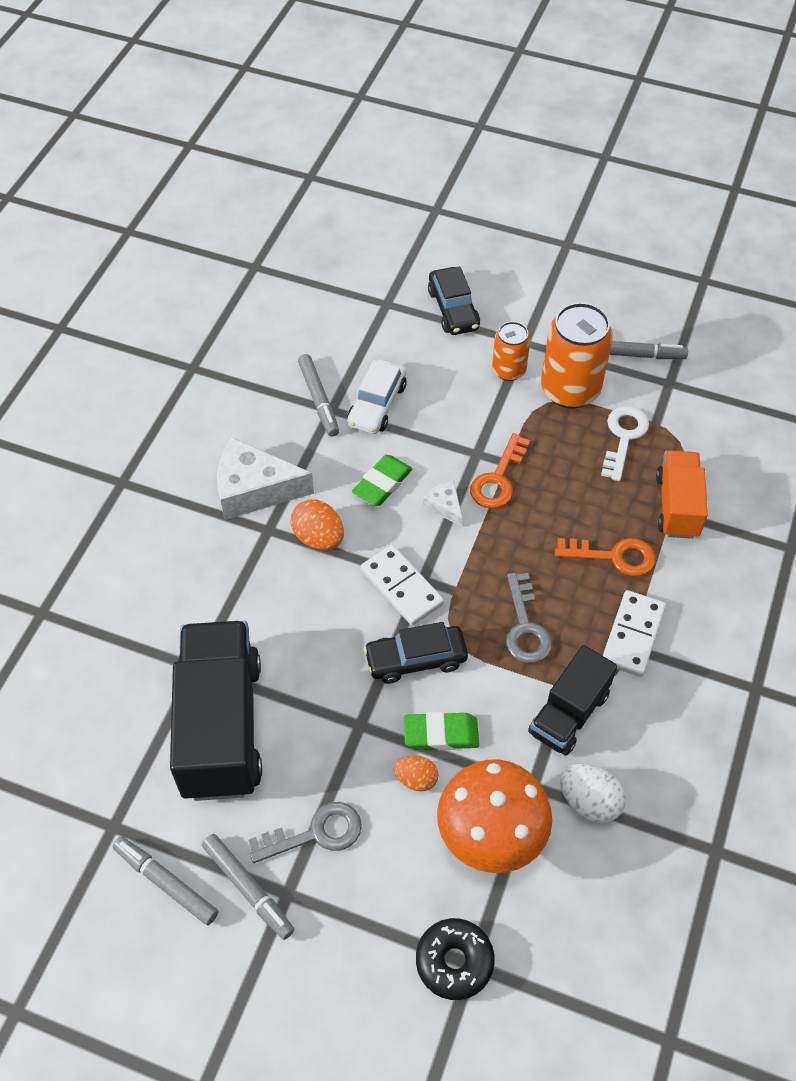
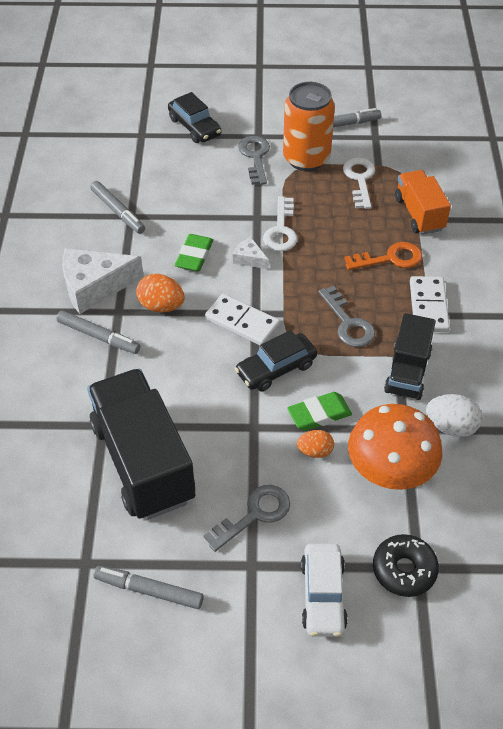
camera: 20 degrees left, 5 degrees down
(248, 889) = (219, 572): grey marker -> grey marker (99, 337)
(377, 405) = (165, 204): white car -> white car (322, 595)
(498, 479) = (281, 230): orange key -> white key
(508, 370) = (255, 157): orange can -> grey key

